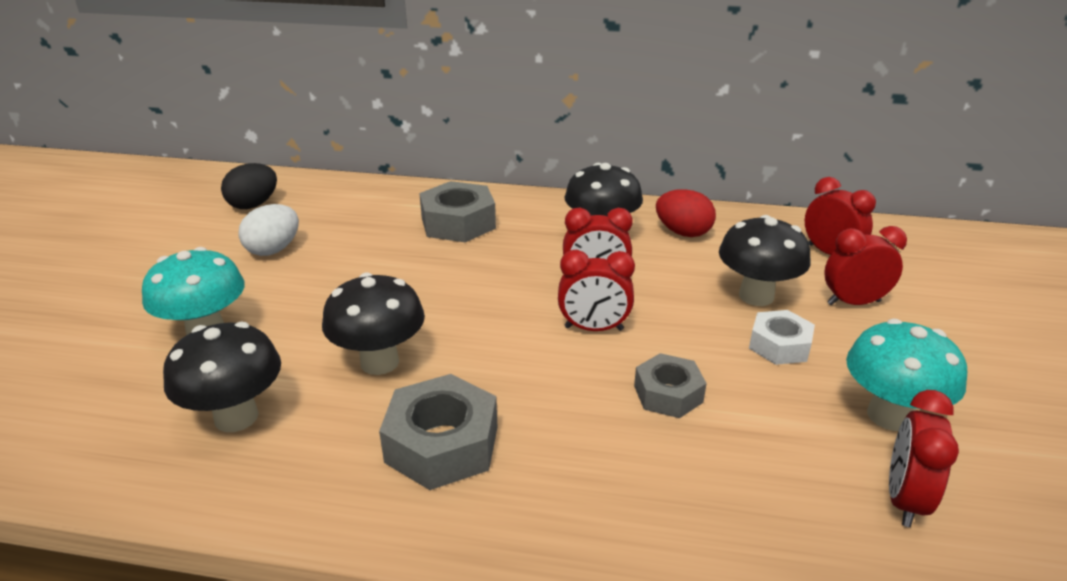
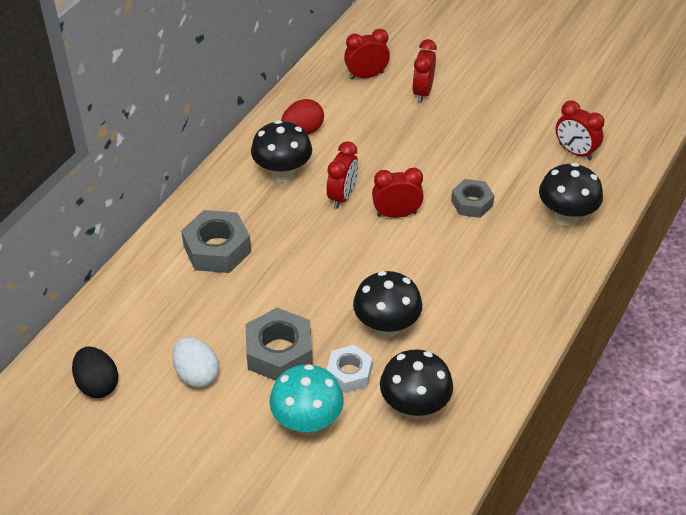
camera: 70 degrees left, 15 degrees up
(442, 444) = (476, 310): grey nut -> grey nut (279, 352)
(593, 328) = (396, 214): red clock -> red clock turned 120 degrees counterclockwise
(756, 296) = (396, 129): black mushroom -> black mushroom (565, 217)
(779, 345) = (449, 141): white nut -> white nut (349, 373)
(889, 416) = (521, 128): turquoise mushroom -> none

